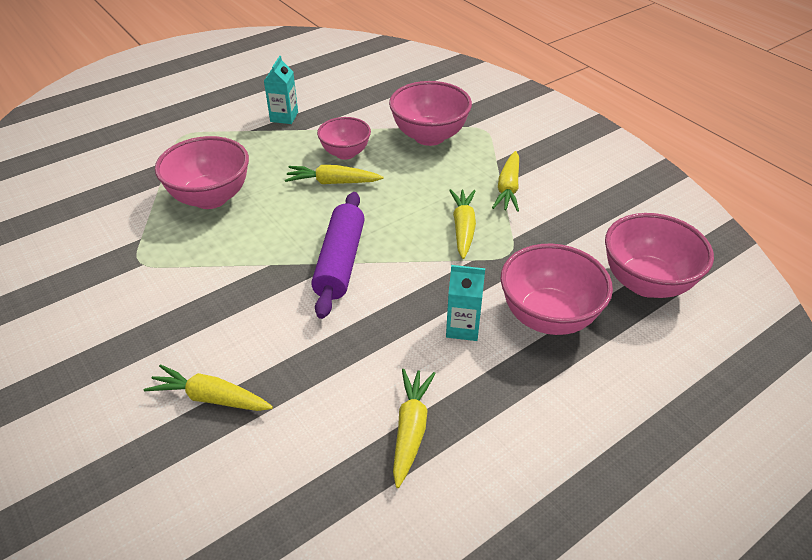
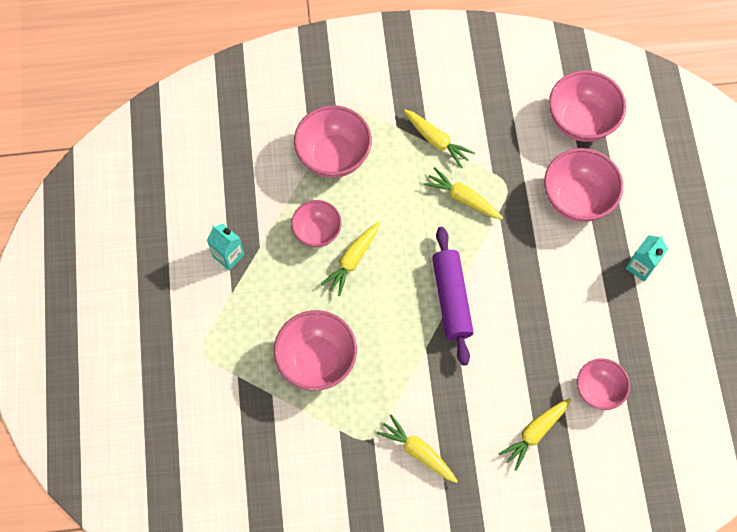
camera: 60 degrees left, 25 degrees up
(306, 441) = (598, 390): none -> pink bowl
(340, 262) = (451, 299): purple rolling pin -> purple rolling pin turned 45 degrees clockwise
(410, 429) = (620, 328): yellow carrot -> yellow carrot (418, 451)
(463, 327) = (558, 254): turquoise carton -> turquoise carton (641, 267)

